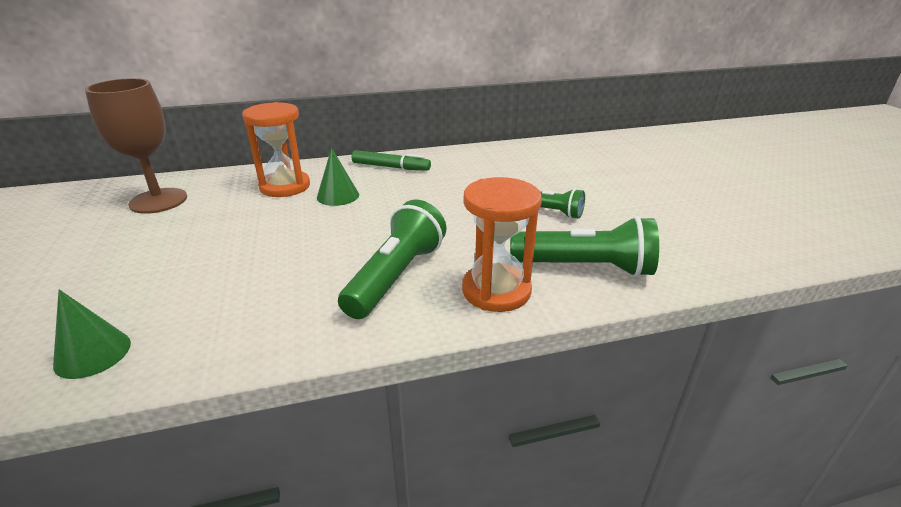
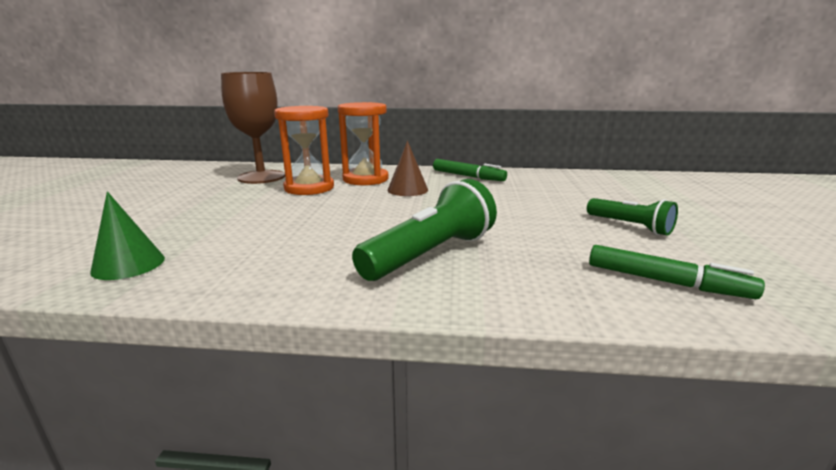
camera: 20 degrees right, 10 degrees down
(338, 196) = (407, 190): green cone -> brown cone
(496, 291) = (539, 285): orange hourglass -> orange hourglass (309, 188)
(585, 267) = (665, 282): green flashlight -> green marker

